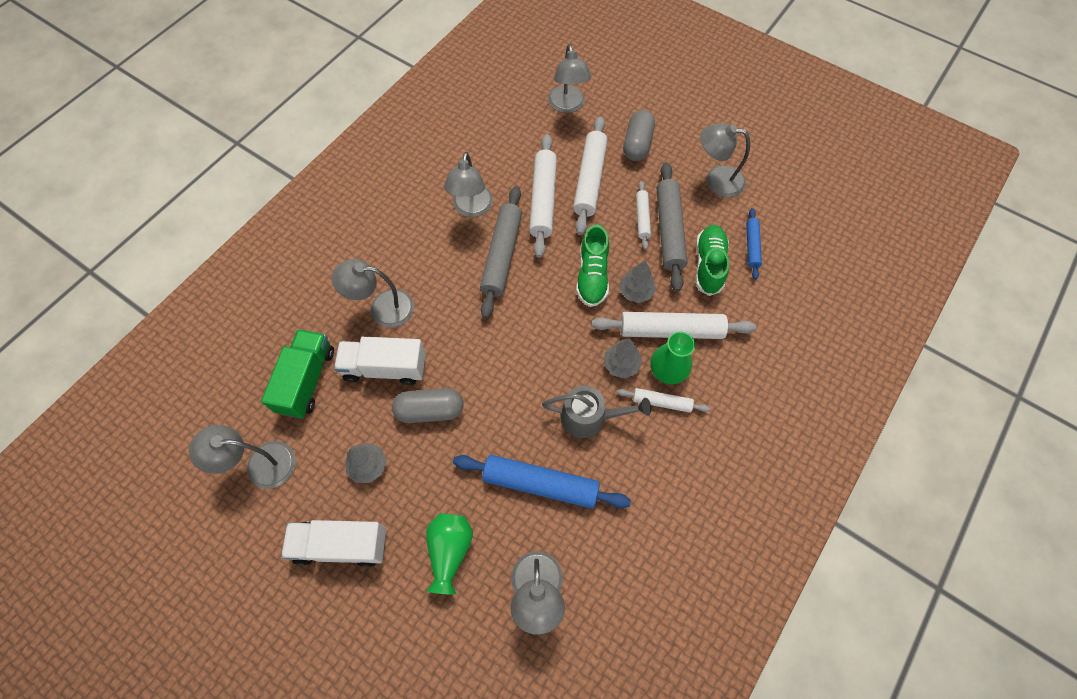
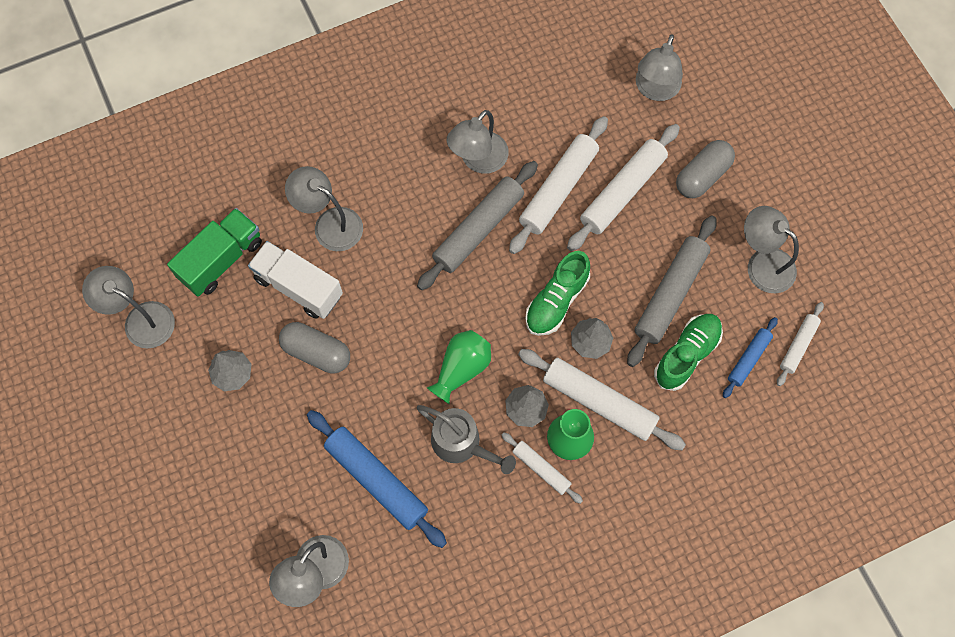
camera: 30 degrees right, 5 degrees up
(341, 545) = (171, 433): white truck -> none
(450, 550) = (260, 493): green vase -> green vase (461, 369)
(642, 218) = (650, 265): white rolling pin -> white rolling pin (798, 345)

